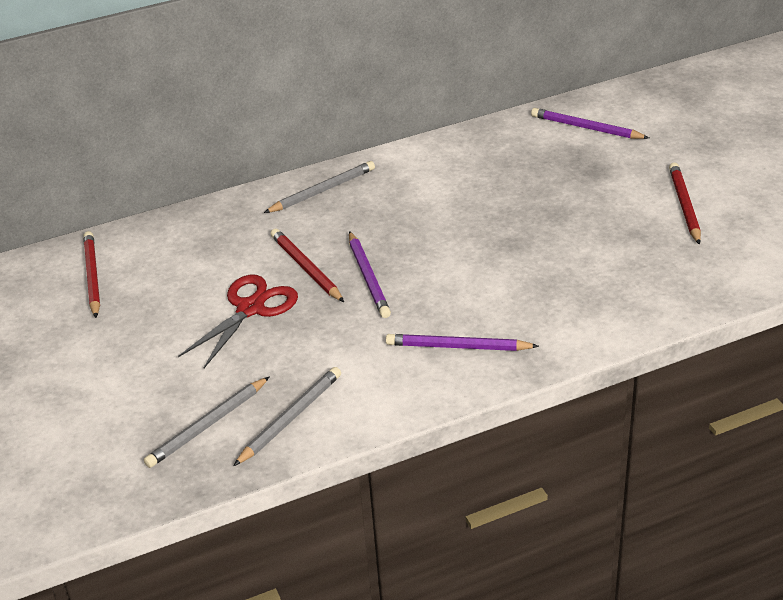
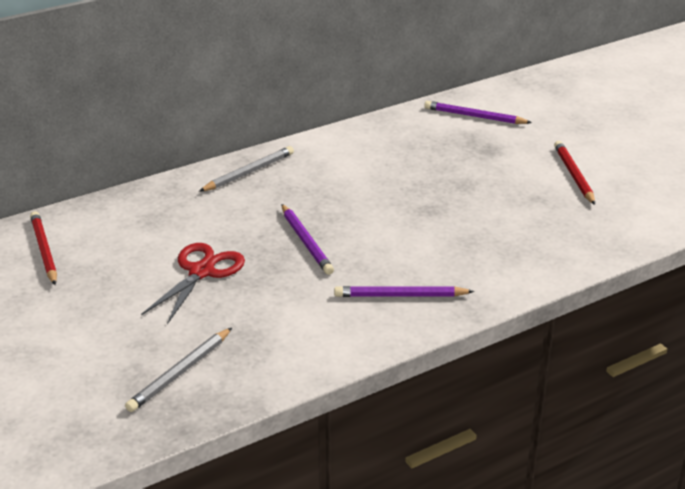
camera: 10 degrees left, 5 degrees down
(290, 418) = (258, 362): grey pencil -> none
(306, 268) = (246, 236): red pencil -> none

